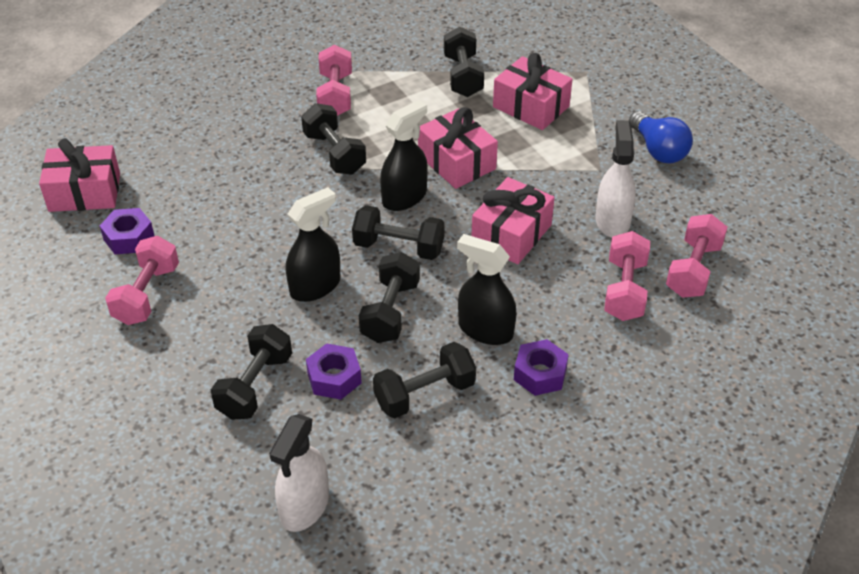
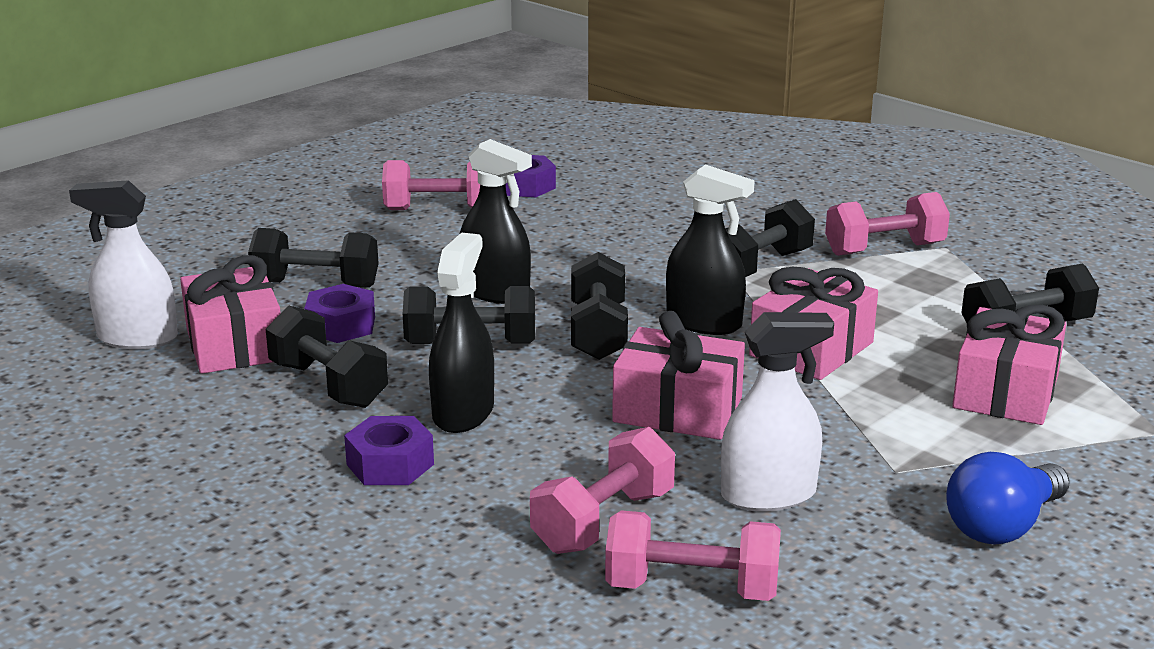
camera: 75 degrees right, 20 degrees down
(84, 192) = (586, 155): pink gift -> pink gift (235, 344)
(625, 290) = (603, 521): pink dumbbell -> pink dumbbell turned 45 degrees counterclockwise

